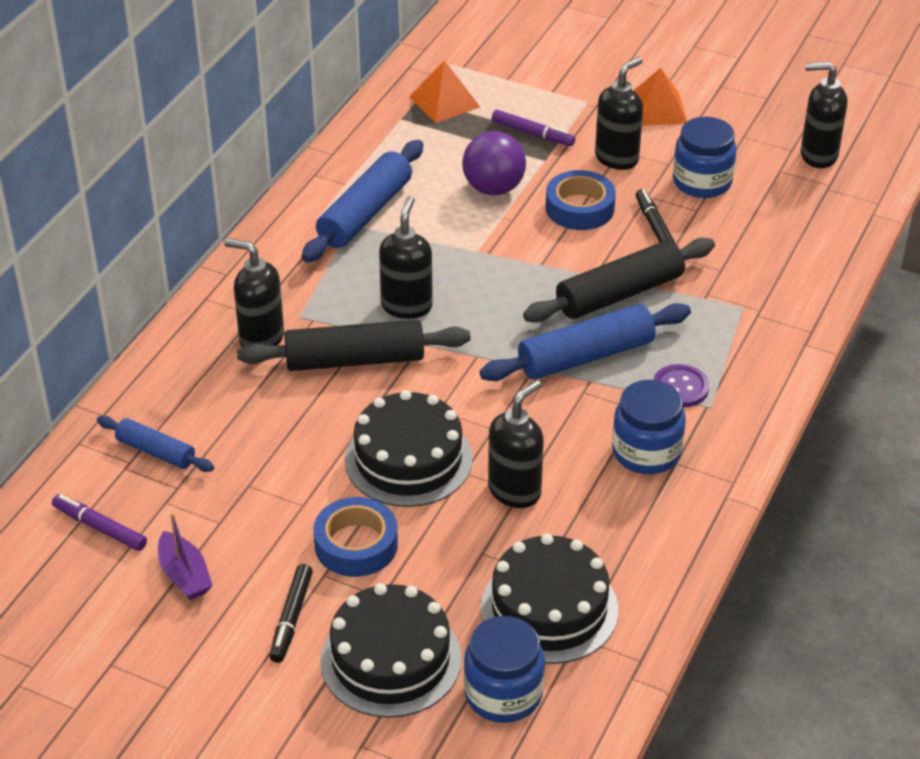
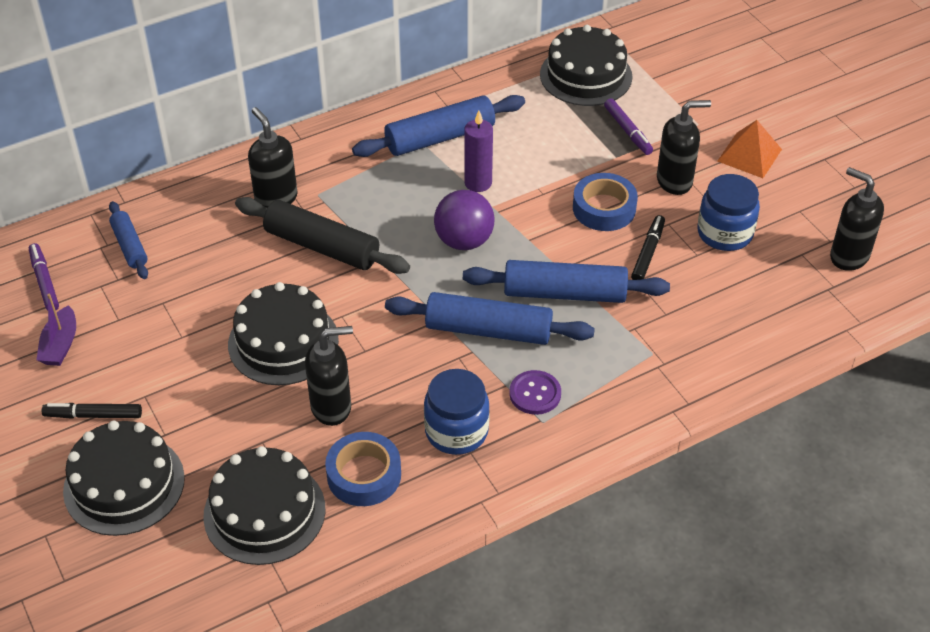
camera: 35 degrees right, 5 degrees up
(291, 618) = (93, 415): black marker -> black marker turned 45 degrees clockwise
(356, 544) = (186, 386): blue tape -> blue tape (364, 475)
(407, 306) = (398, 224): black soap dispenser -> none
(443, 237) = (478, 183): none -> purple candle
(444, 101) = (586, 75): orange pyramid -> black cake
(493, 188) = (553, 161): purple ball -> purple ball (464, 241)
(503, 694) = (170, 557): blue jar -> none
(619, 294) = (564, 293): black rolling pin -> blue rolling pin

